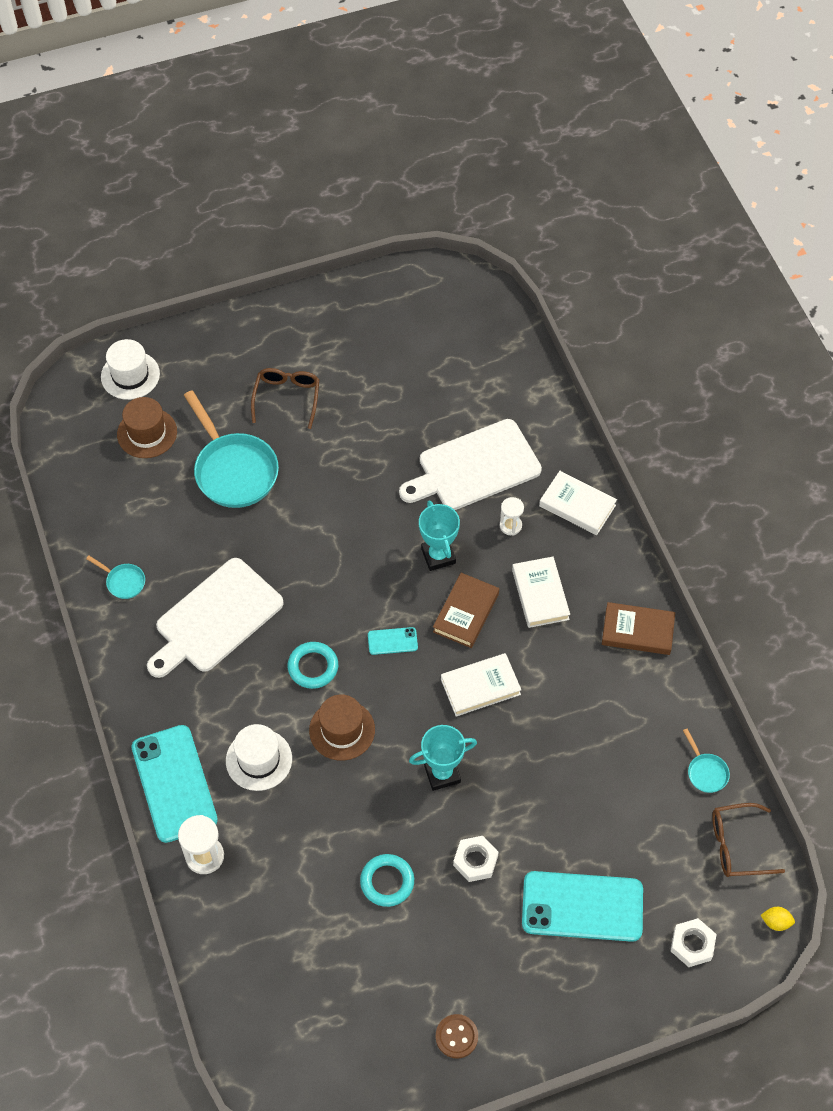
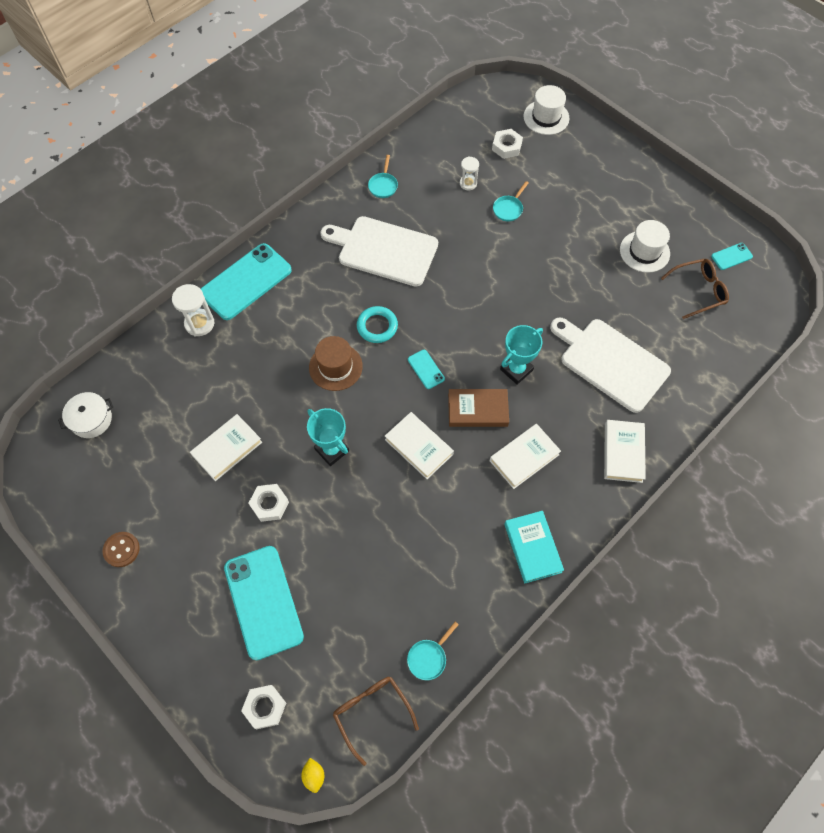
camera: 65 degrees right, 5 degrees up
(147, 433) = (506, 147): brown hat -> white nut
(233, 470) = (509, 209): turquoise pan -> turquoise pan, size x0.45
(259, 760) = (287, 324): white hat -> white hat (644, 251)
(272, 1022) = (91, 419): none -> white pot
(287, 398) = (589, 214): brown glasses -> brown glasses (697, 291)
(387, 882) = (227, 449): turquoise ring -> white book
(411, 301) = (731, 256): none -> turquoise phone
(510, 526) = (574, 410): white hourglass -> white hourglass (468, 183)
(637, 631) = (532, 548): brown book -> turquoise book

